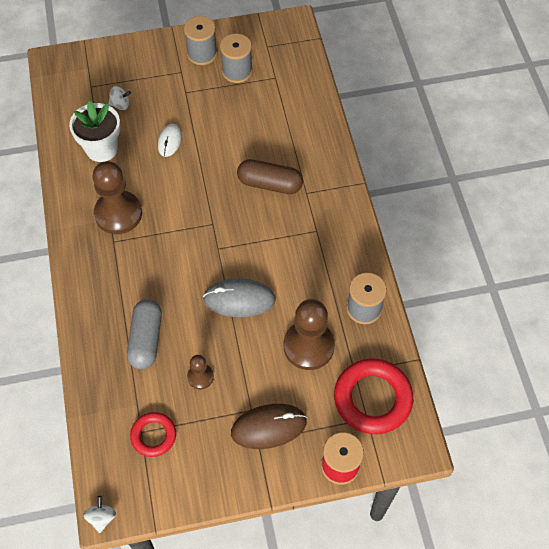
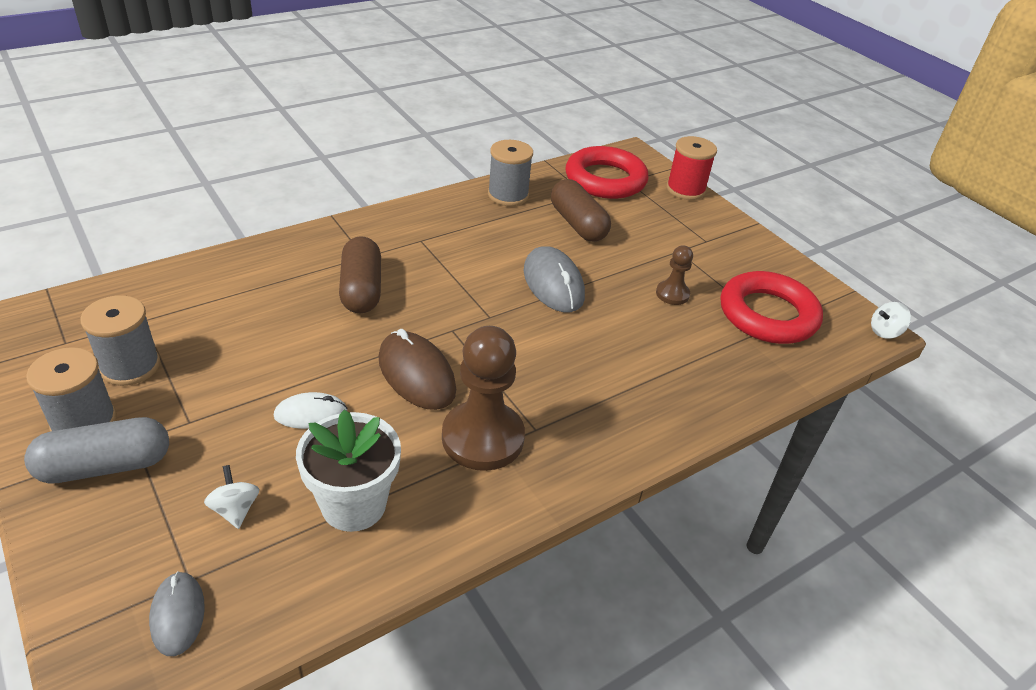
camera: 115 degrees left, 20 degrees down
(75, 81) = (177, 615): none -> grey mouse
(146, 339) = (661, 351): grey capsule -> grey capsule (105, 466)
(153, 436) = (768, 314): red ring -> red ring, size x1.75
(268, 427) = (686, 236): brown mouse -> brown mouse (416, 374)
(308, 346) = (577, 224): brown pawn -> brown capsule

